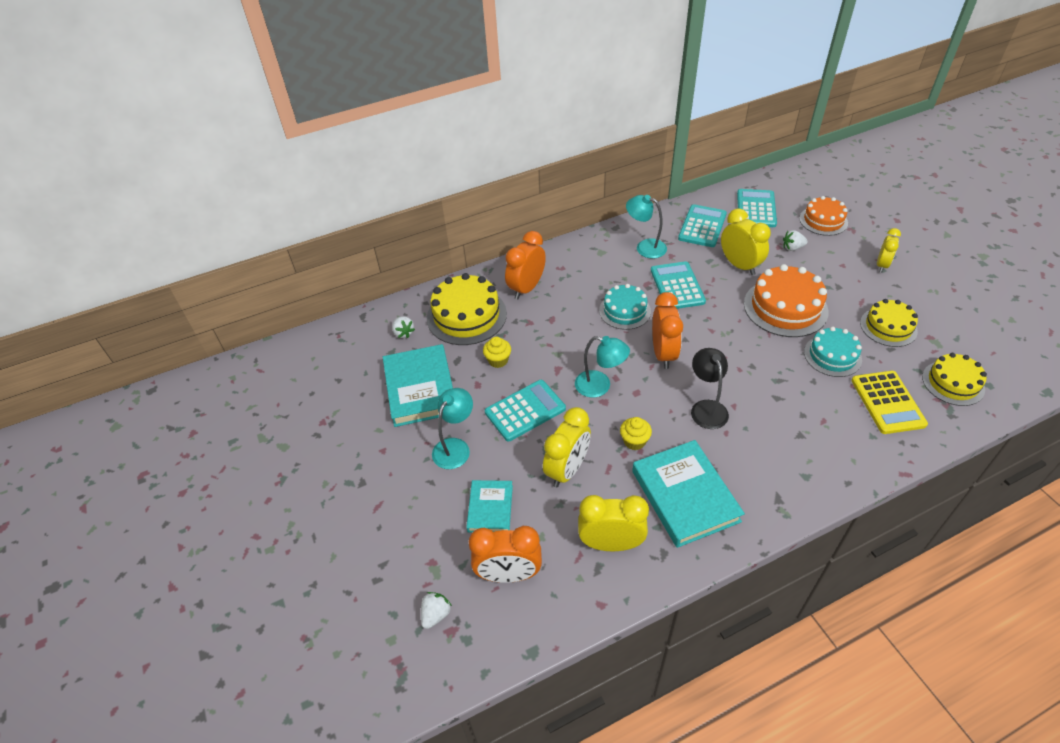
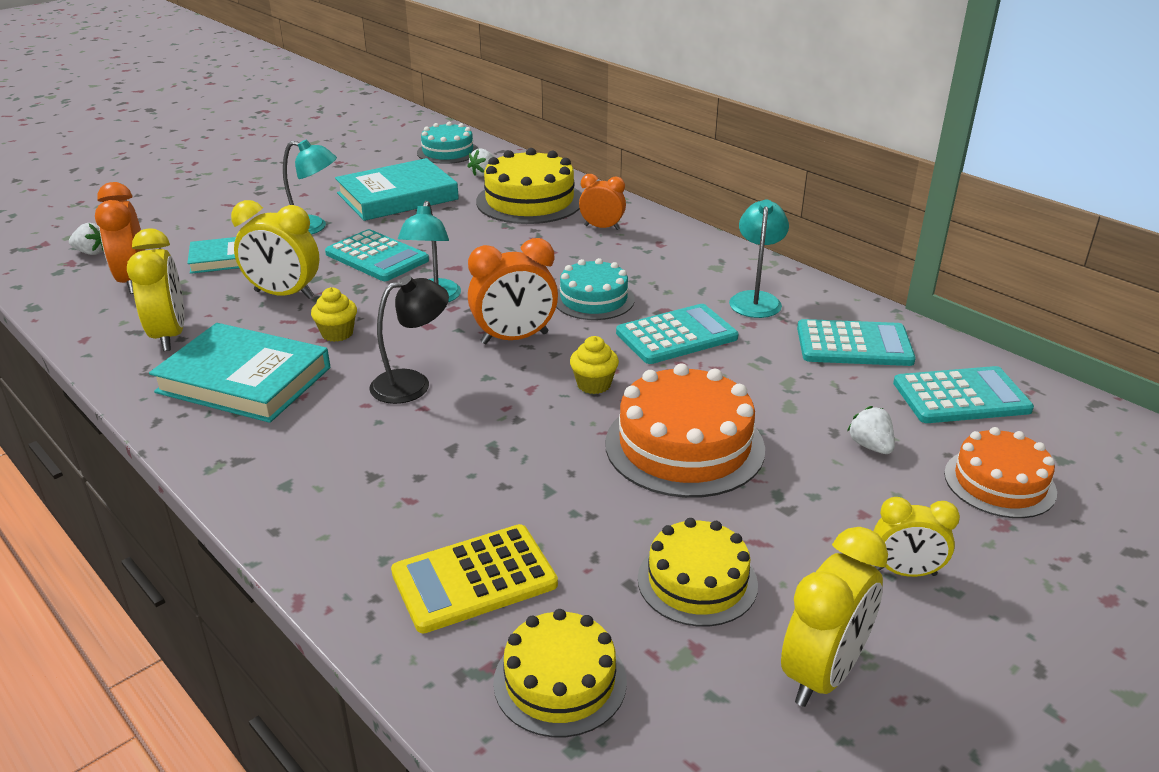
camera: 70 degrees right, 15 degrees down
(498, 360) = (458, 230): yellow cupcake -> yellow cupcake (594, 384)
(526, 288) = (602, 227): orange clock -> orange clock, size x0.64
(685, 496) = (244, 380): turquoise book -> turquoise book turned 60 degrees clockwise
(739, 265) = (771, 390): yellow clock -> yellow clock (822, 674)
(832, 356) = (577, 506): turquoise cake -> turquoise cake (448, 152)

